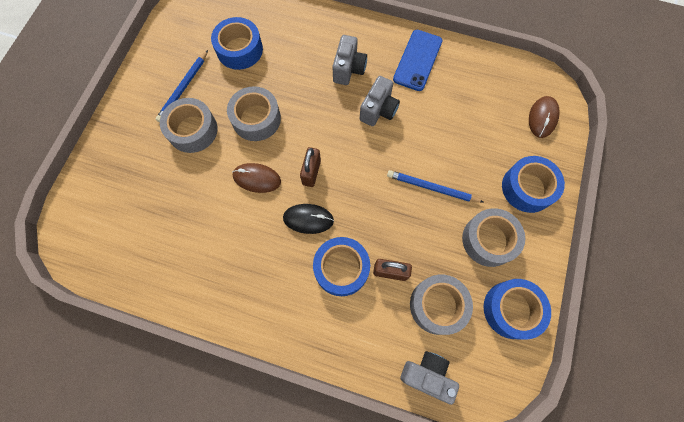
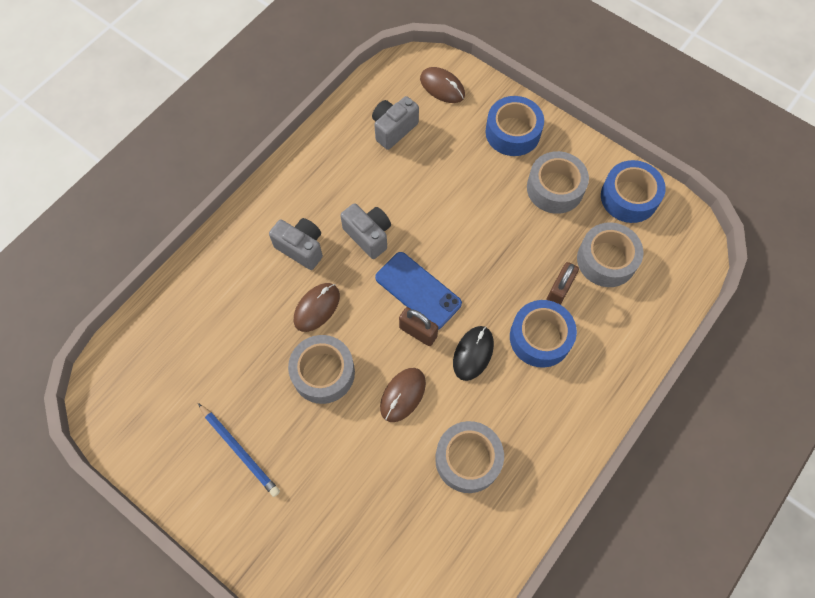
camera: 70 degrees left, 5 degrees down
(192, 130) = (307, 454): grey tape -> grey tape (468, 459)
(239, 50) = (214, 364): blue tape -> none
(305, 97) = (317, 308): none -> brown mouse
(417, 60) = (322, 173): blue phone -> blue phone (418, 290)
(427, 374) = (670, 295): grey camera -> grey camera (393, 129)
(432, 188) = (481, 217): blue pencil -> none

